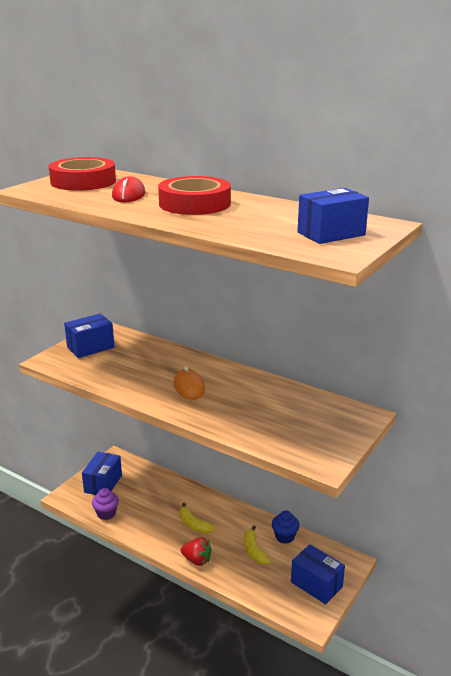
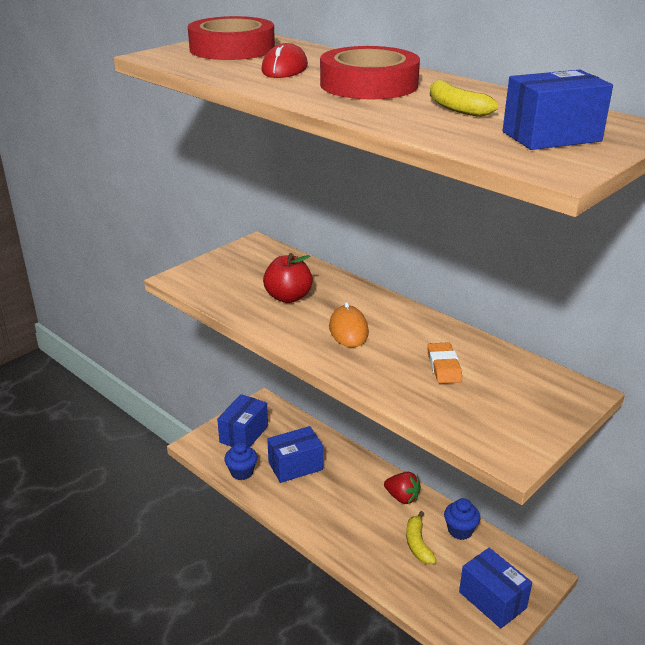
camera: 10 degrees right, 5 degrees up
(90, 347) = (234, 266): blue box -> blue box (295, 466)
(106, 513) = (242, 472): purple cupcake -> blue cupcake
(138, 367) = (288, 297): none -> red apple
(193, 524) = (346, 500): yellow banana -> yellow banana (456, 108)
(197, 560) = (343, 546): red strawberry -> red strawberry (402, 497)
(265, 407) = (444, 367): none -> orange eraser

